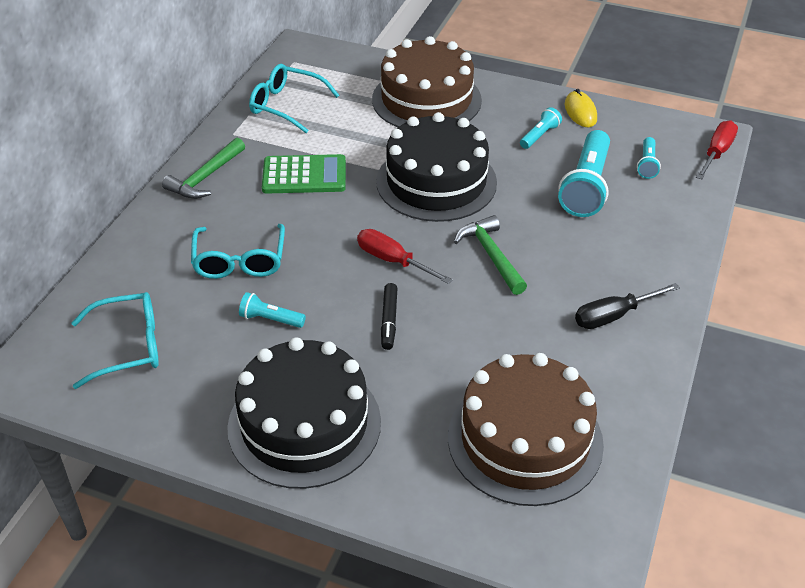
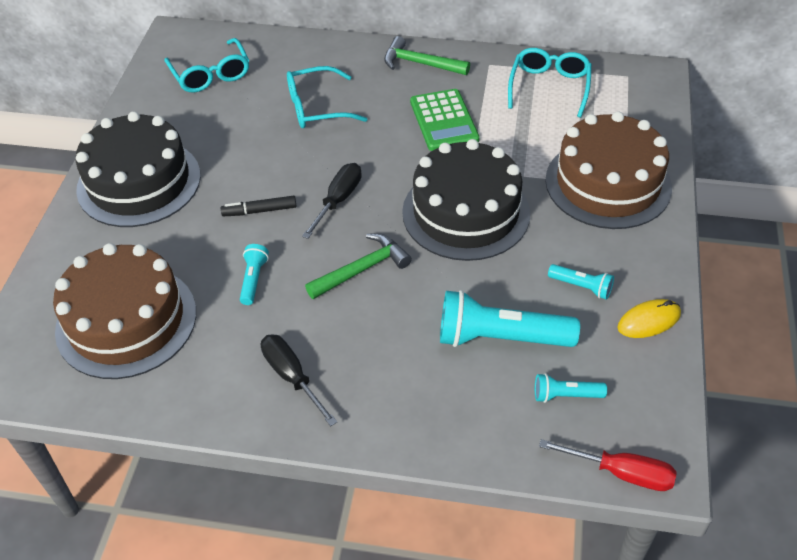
camera: 80 degrees right, 5 degrees up
(270, 319) = (250, 140): turquoise flashlight -> turquoise flashlight (254, 279)
(392, 260) = (339, 200): red screwdriver -> black screwdriver

